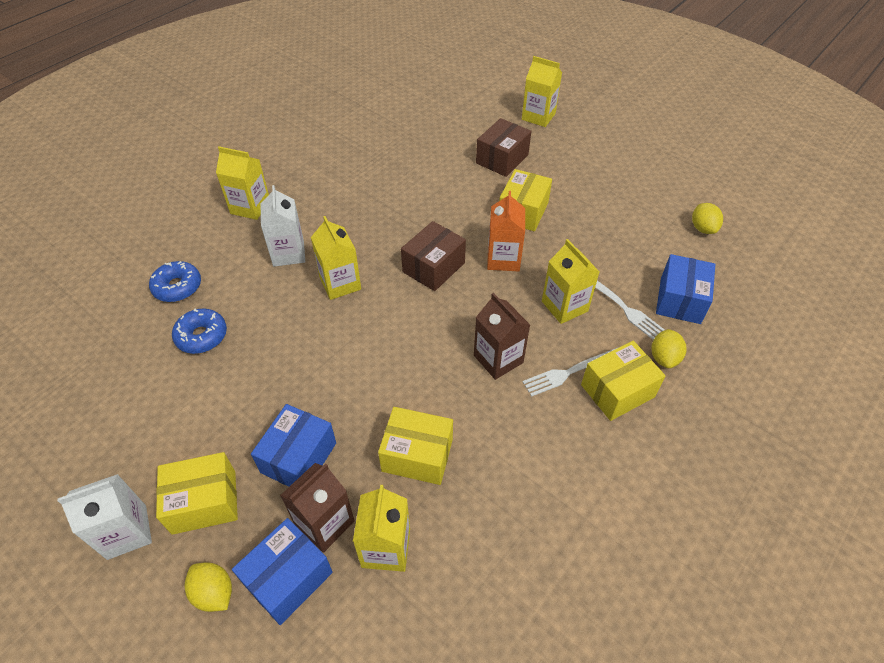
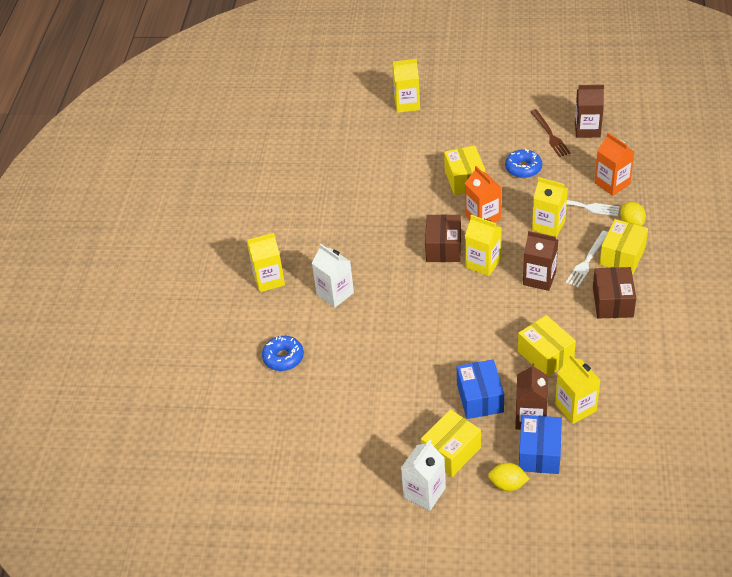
camera: 30 degrees left, 5 degrees down
(202, 336) = (339, 375): blue donut -> blue donut (523, 168)
(340, 283) = (393, 292): yellow carton -> yellow carton (483, 263)
(417, 455) = (545, 355): yellow box -> yellow box turned 75 degrees clockwise
(502, 159) = (413, 150): brown box -> brown box (612, 302)
(655, 213) = (550, 135): none -> brown fork
(680, 300) = (612, 183): blue box -> orange carton
(703, 228) = (587, 130): yellow lemon -> brown carton

